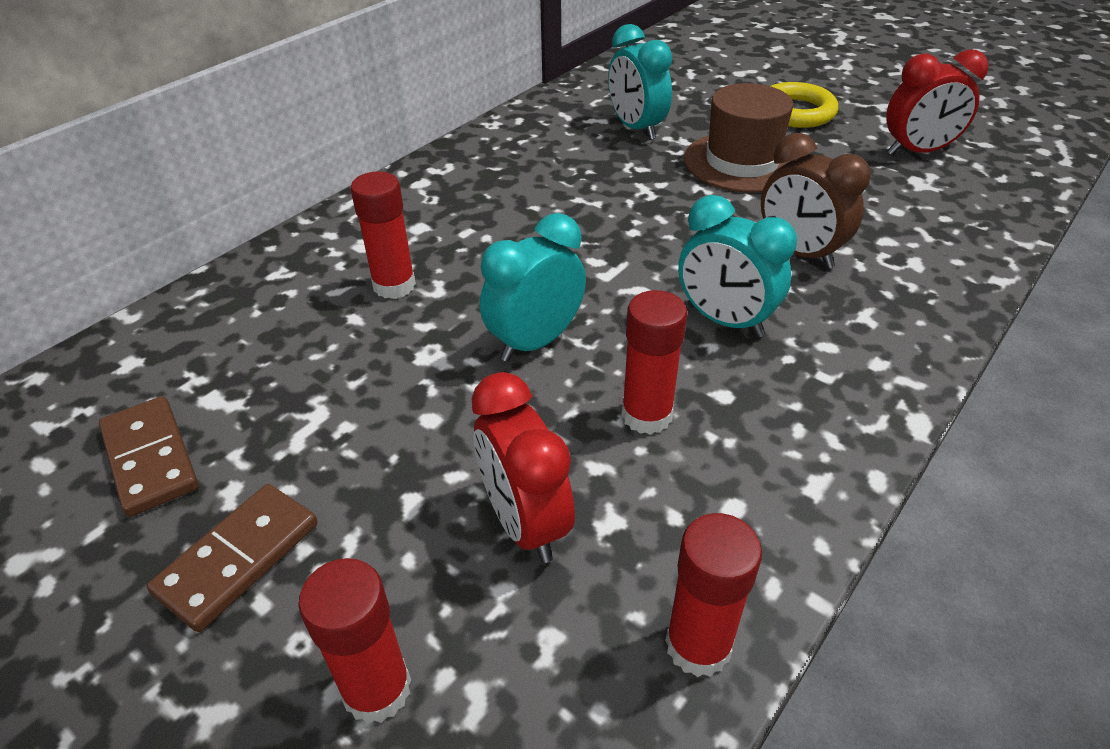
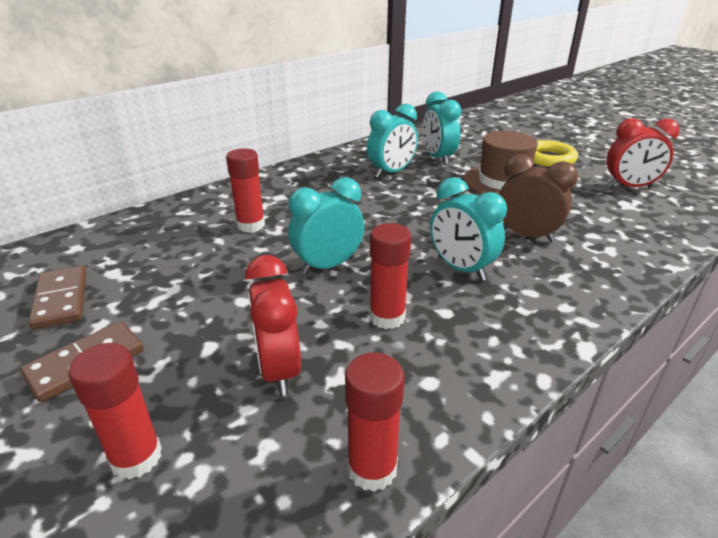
camera: 10 degrees right, 10 degrees down
(575, 163) = (391, 172): none -> turquoise clock
(799, 253) = (526, 236): brown clock -> brown clock turned 150 degrees clockwise

